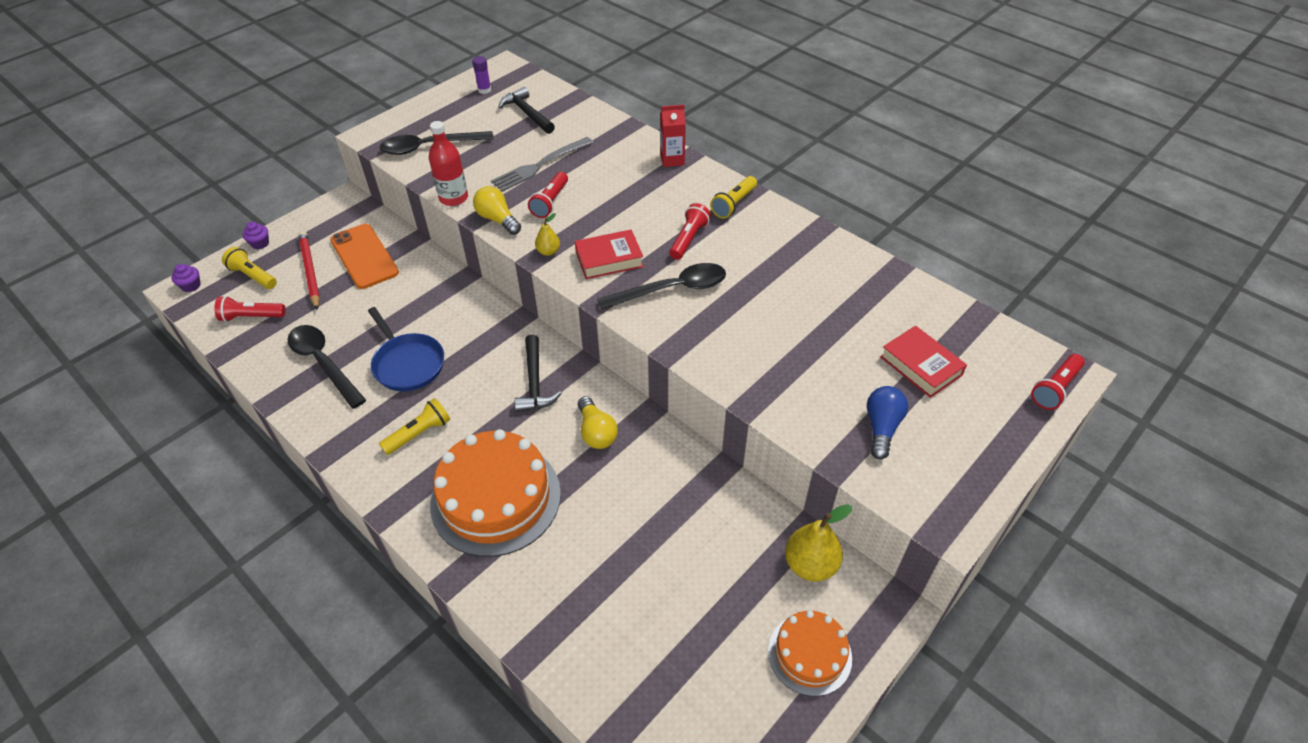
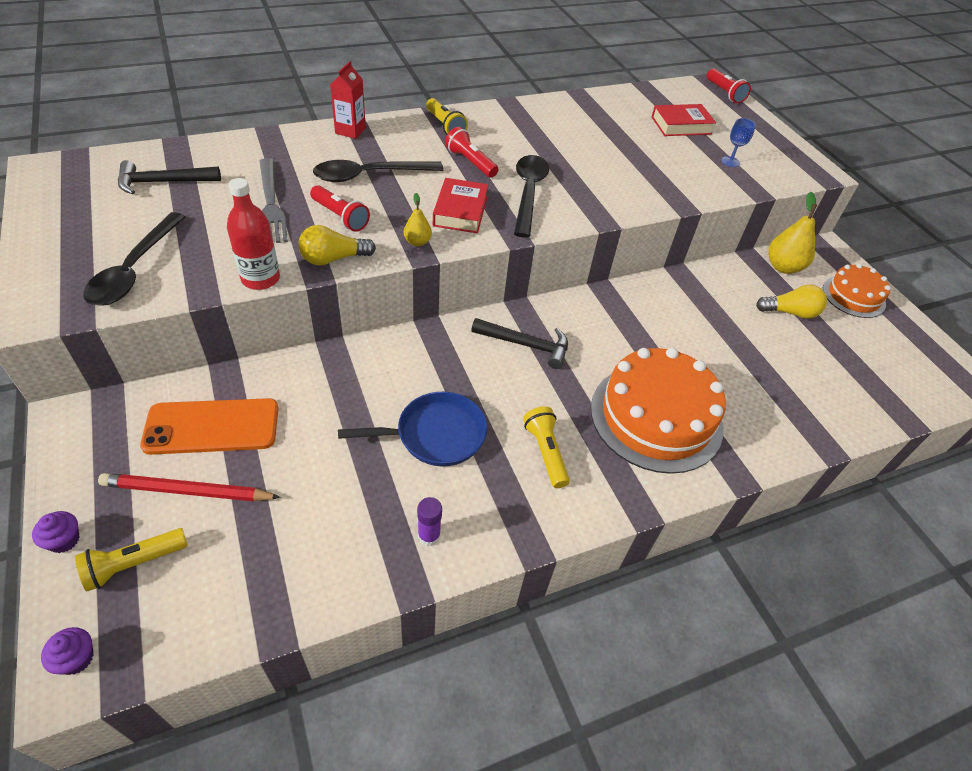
camera: 70 degrees left, 0 degrees up
(251, 317) = (225, 582): red flashlight -> none
(323, 363) = (380, 515): black spoon -> black spoon (369, 175)
(484, 90) = (71, 196): purple glue stick -> purple glue stick (429, 535)
(596, 432) = (610, 326): yellow light bulb -> yellow light bulb (790, 312)
(882, 427) = (730, 162): blue light bulb -> blue goblet

